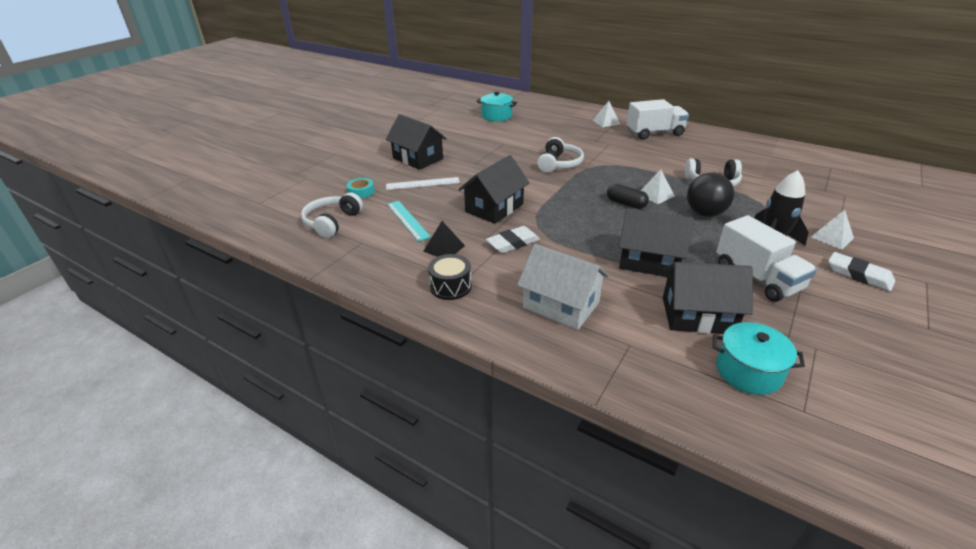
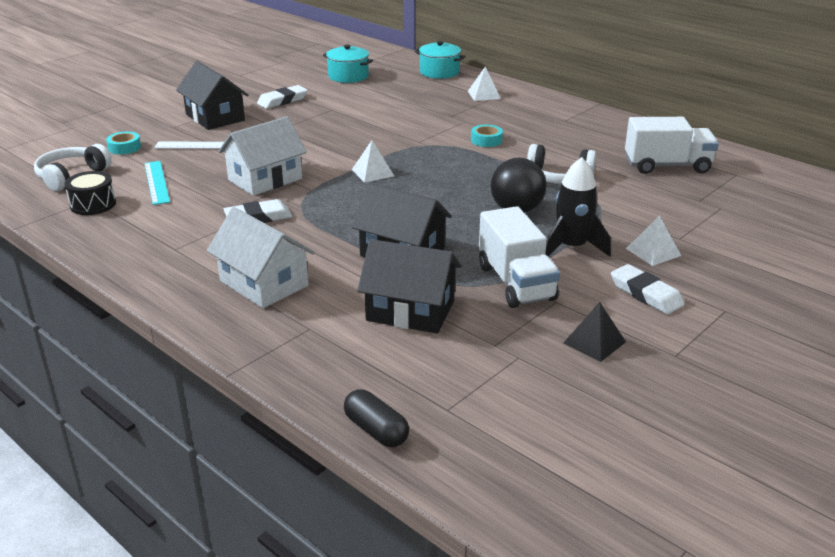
camera: 10 degrees right, 5 degrees down
(444, 248) = (176, 215): black pyramid -> black pyramid (594, 342)
(450, 286) = (157, 252): black drum -> black drum (93, 204)
(461, 140) = (282, 100): none -> white eraser
(494, 208) = (265, 179): black house -> white house
(559, 164) = (382, 138): white headphones -> none
(626, 204) = (427, 190): black capsule -> black capsule (376, 430)
(636, 158) = (486, 140): none -> turquoise tape
(654, 133) = (536, 113): white truck -> white truck (667, 166)
(655, 195) = (473, 184): white pyramid -> white pyramid (372, 172)
(748, 371) = (419, 368): turquoise pot -> turquoise pot (439, 72)

